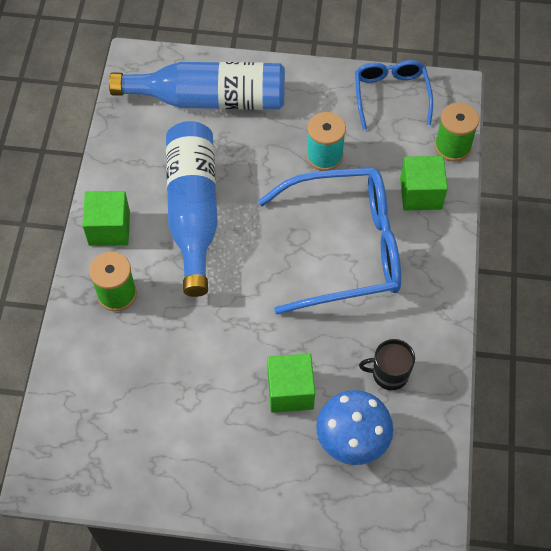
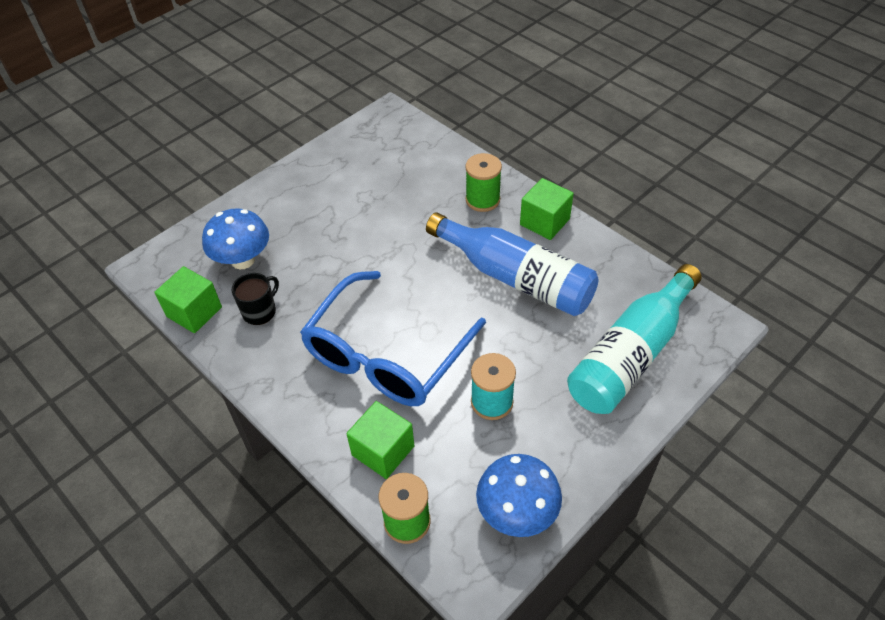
camera: 130 degrees right, 10 degrees down
(209, 99) = (631, 354): blue bottle -> turquoise bottle
(290, 391) = (312, 249): green cube -> green cube (194, 312)
(391, 95) = (516, 513): blue glasses -> blue mushroom

